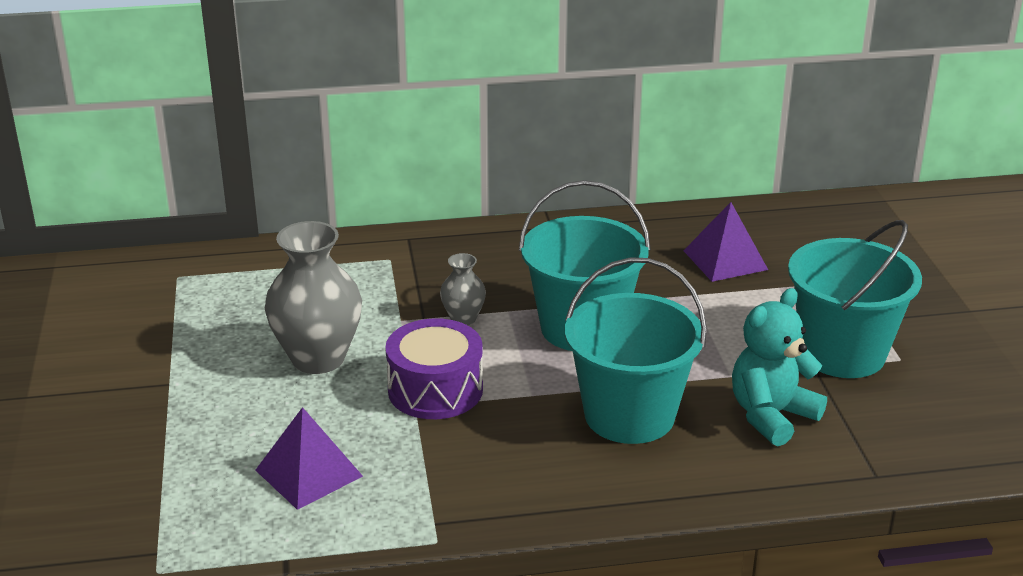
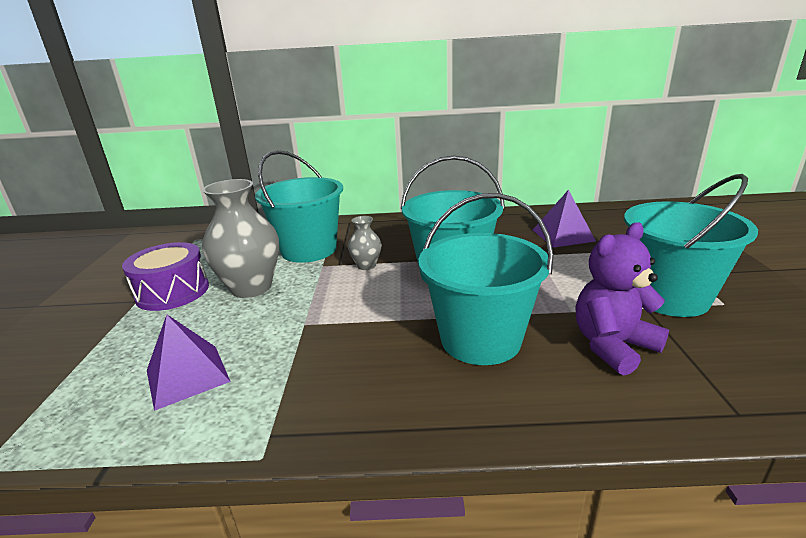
camera: 10 degrees right, 5 degrees down
(369, 293) = (309, 250): none -> turquoise bucket
(435, 390) = (325, 312): purple drum -> purple drum (173, 292)
(771, 416) = (612, 346): turquoise teddy bear -> purple teddy bear

